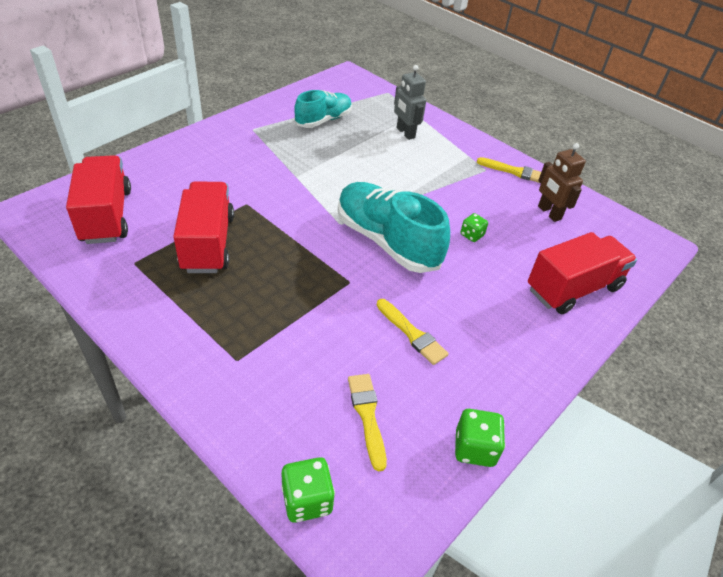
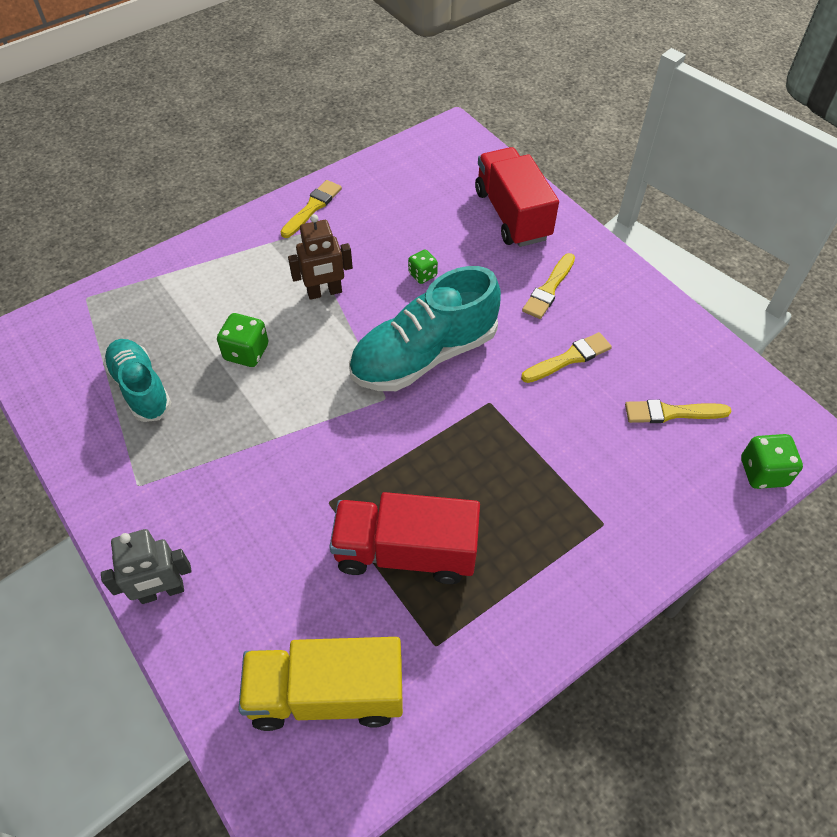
camera: 75 degrees left, 10 degrees up
(106, 216) = (327, 693): red truck -> yellow truck
(405, 133) = (201, 297): grey robot -> grey robot (162, 592)
(474, 448) = (701, 338): green dice -> green dice (246, 352)
(491, 317) = (549, 289): none -> yellow brush
(549, 213) = (393, 199): brown robot -> brown robot (324, 292)

